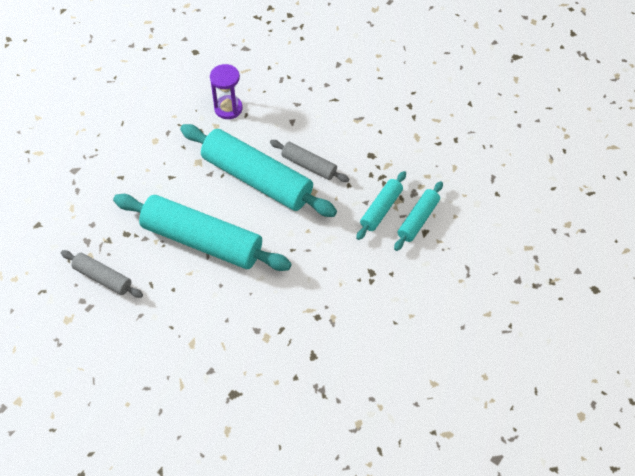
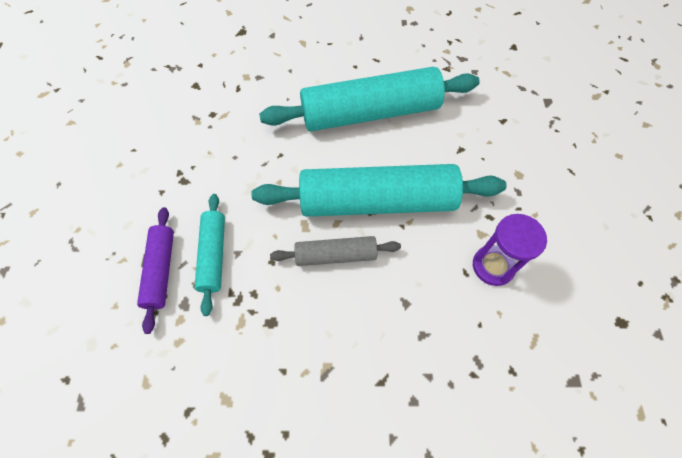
camera: 145 degrees right, 5 degrees up
(103, 278) = (417, 43): grey rolling pin -> none
(418, 219) = (161, 270): turquoise rolling pin -> purple rolling pin

